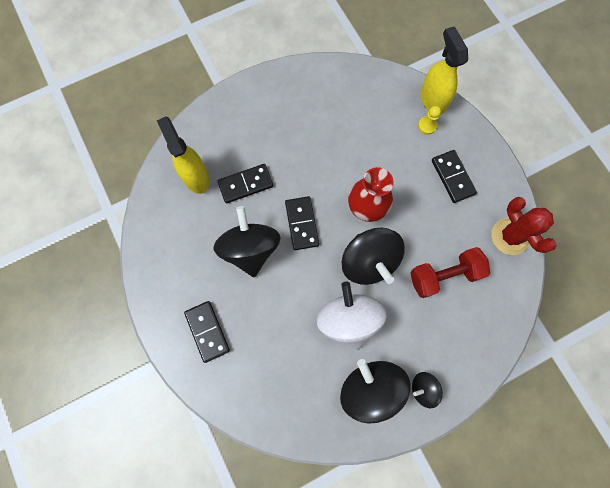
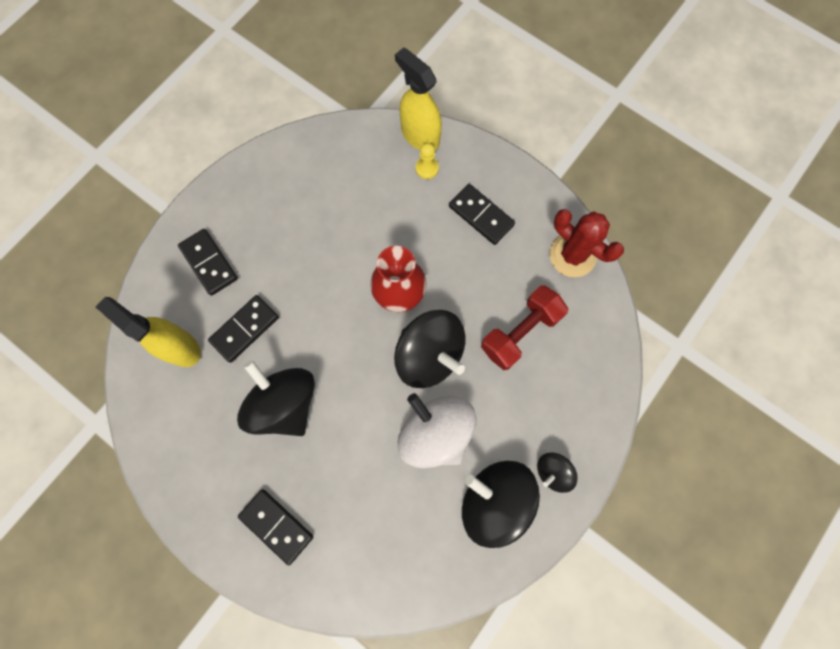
camera: 25 degrees left, 0 degrees up
(302, 224) = (332, 346): black domino -> black domino (209, 263)

